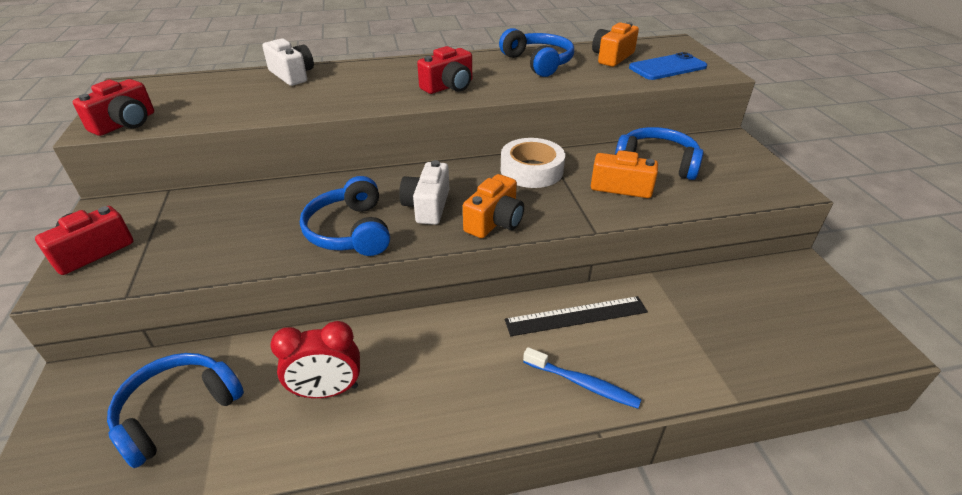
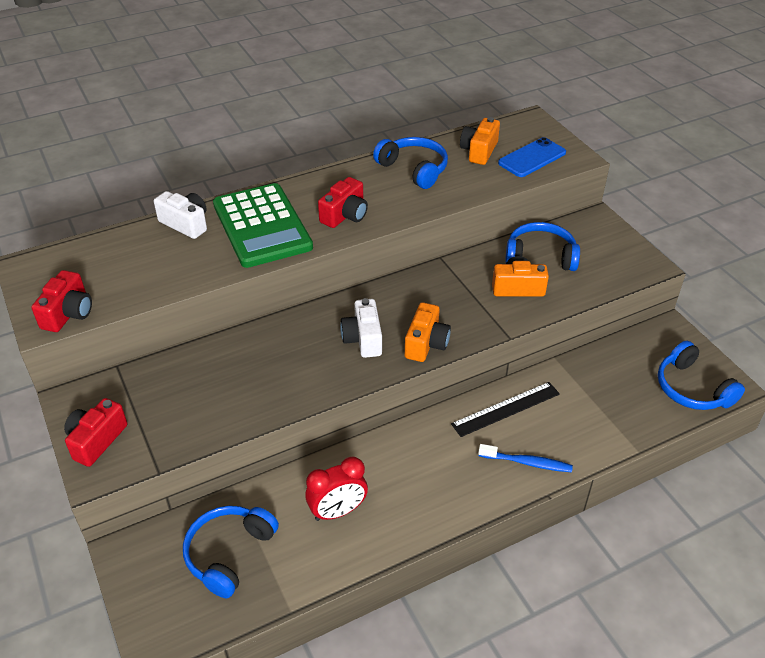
camera: 15 degrees left, 5 degrees up
(350, 231) = (310, 376): blue headphones -> blue headphones (692, 388)
(361, 85) = (261, 226): none -> green calculator
(531, 170) = (437, 284): white tape -> none

